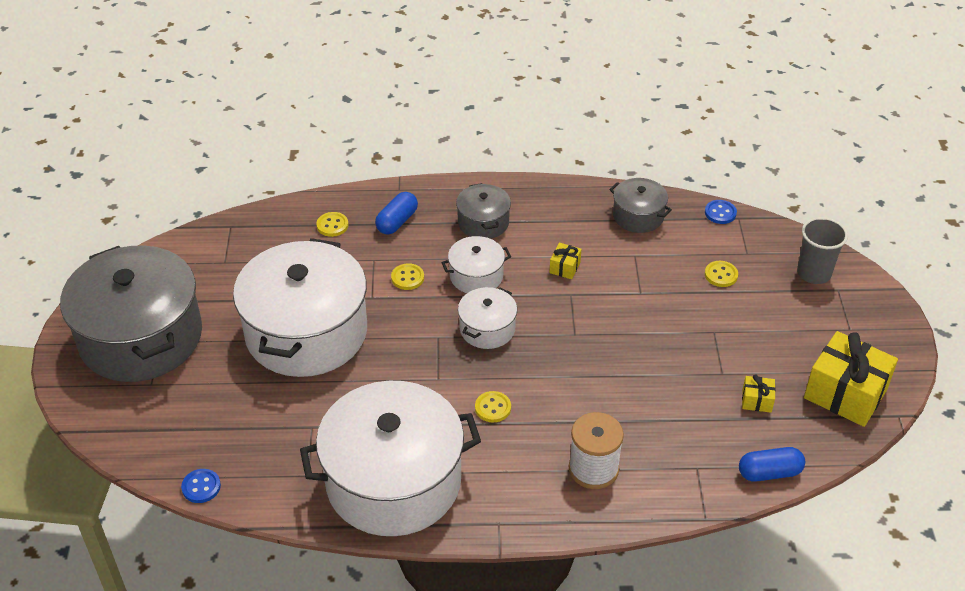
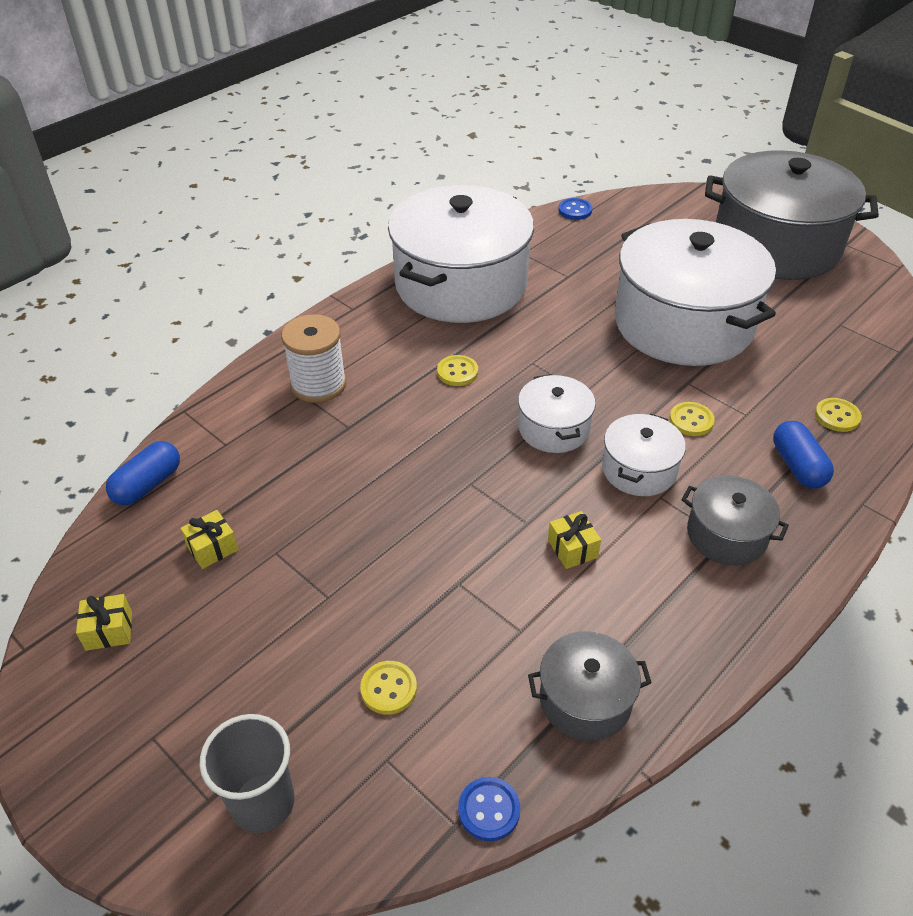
camera: 135 degrees right, 0 degrees up
(845, 393) = (109, 631): yellow gift -> yellow gift, size x0.44

